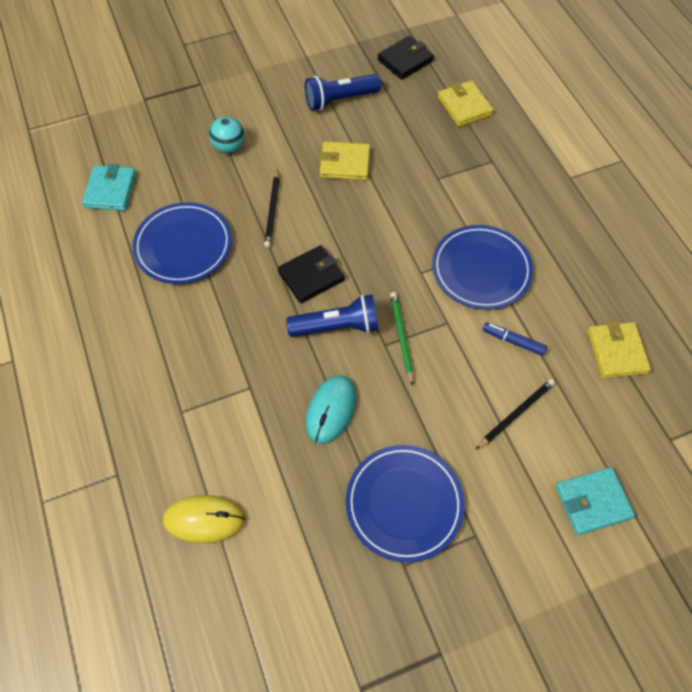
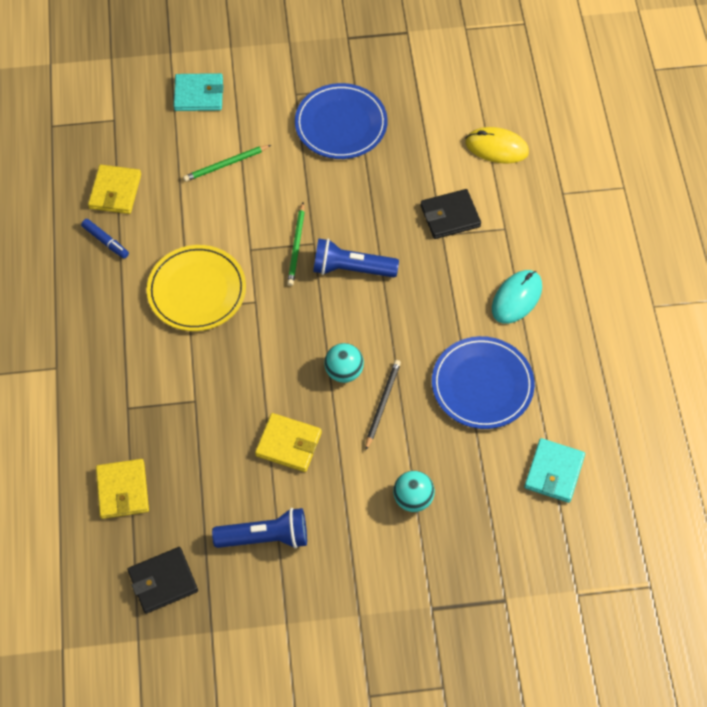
camera: 165 degrees left, 0 degrees up
(311, 276) = (361, 322): black wallet -> black wallet (450, 216)
(315, 229) = (344, 371): none -> turquoise ball
(331, 410) = (377, 201): turquoise mouse -> turquoise mouse (516, 298)
(481, 270) = (197, 291): blue plate -> yellow plate
(513, 341) = (199, 220): blue marker -> blue marker (105, 241)
(516, 413) = (226, 164): black pencil -> green pencil

